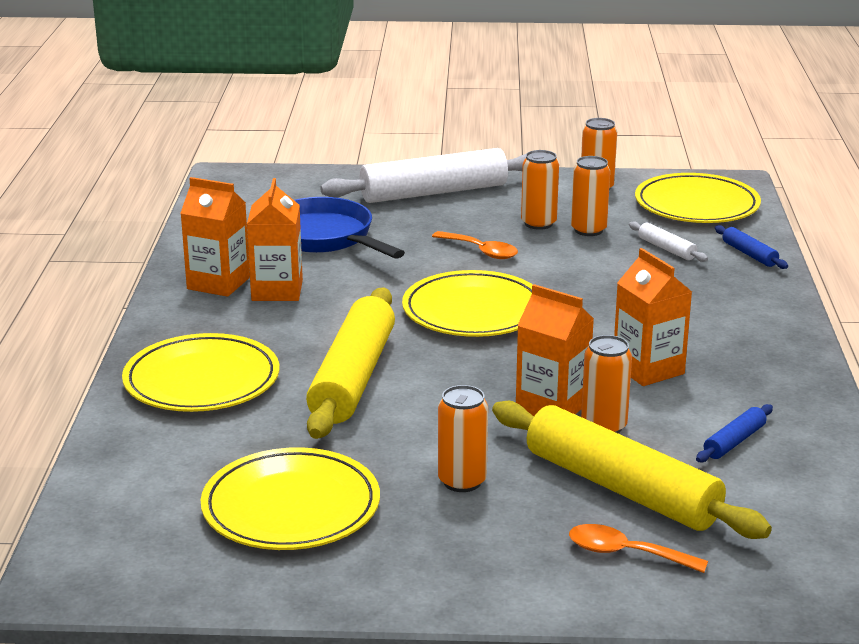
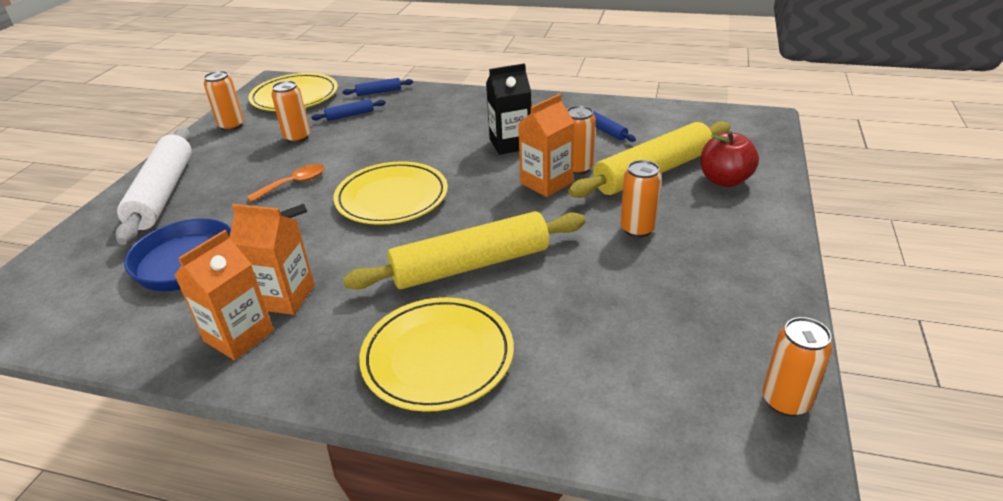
camera: 75 degrees left, 10 degrees up
(291, 507) = (665, 313): yellow plate -> none
(352, 378) = (471, 265): yellow rolling pin -> yellow rolling pin turned 45 degrees counterclockwise
(538, 223) = (268, 155): orange can -> orange can (785, 401)
(625, 553) = (724, 180): orange spoon -> red apple
(648, 369) = (510, 144): orange carton -> black carton
(666, 249) = (350, 115): white rolling pin -> blue rolling pin

